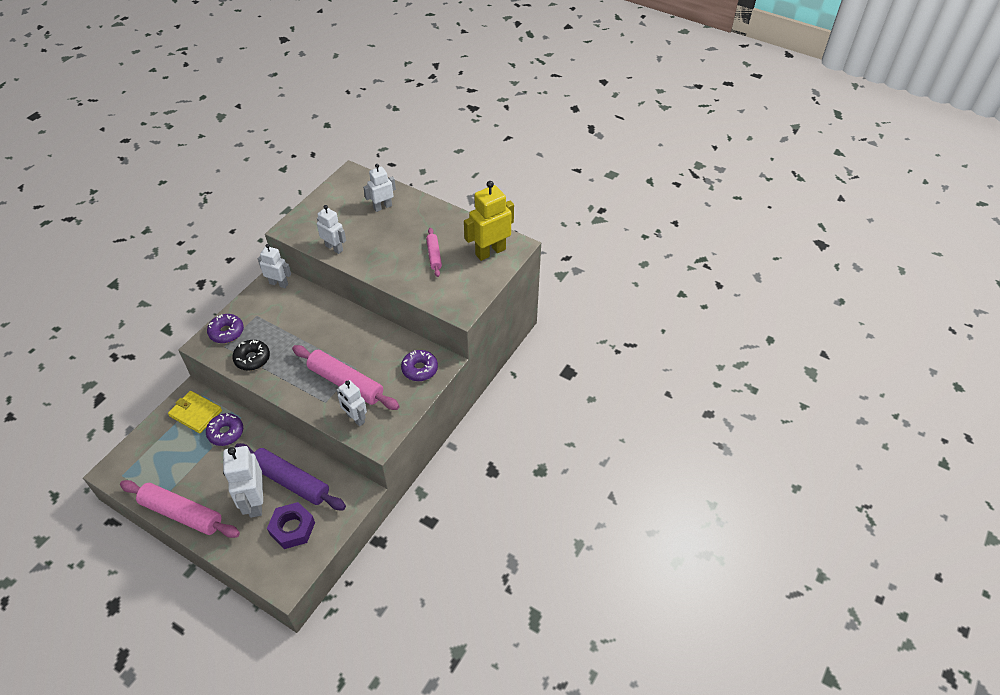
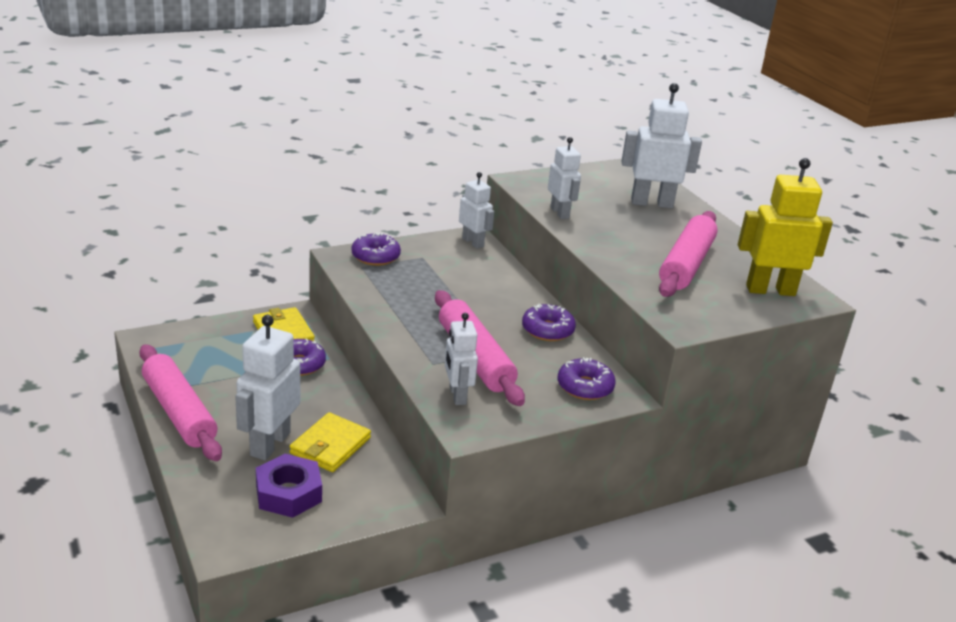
camera: 30 degrees right, 20 degrees down
(252, 358) = (383, 289): black donut -> none
(291, 481) = (330, 446): purple rolling pin -> yellow wallet
(372, 336) = (547, 330): none -> purple donut
(382, 207) = (651, 203): white robot -> white robot, size x1.60
(434, 255) = (686, 265): pink rolling pin -> pink rolling pin, size x1.87

